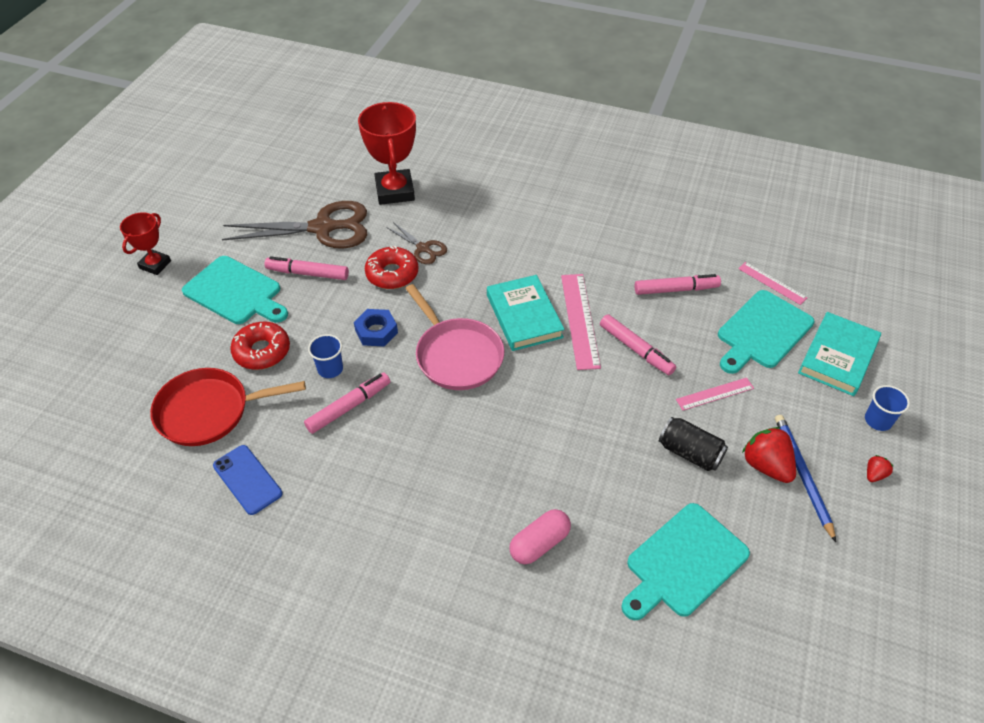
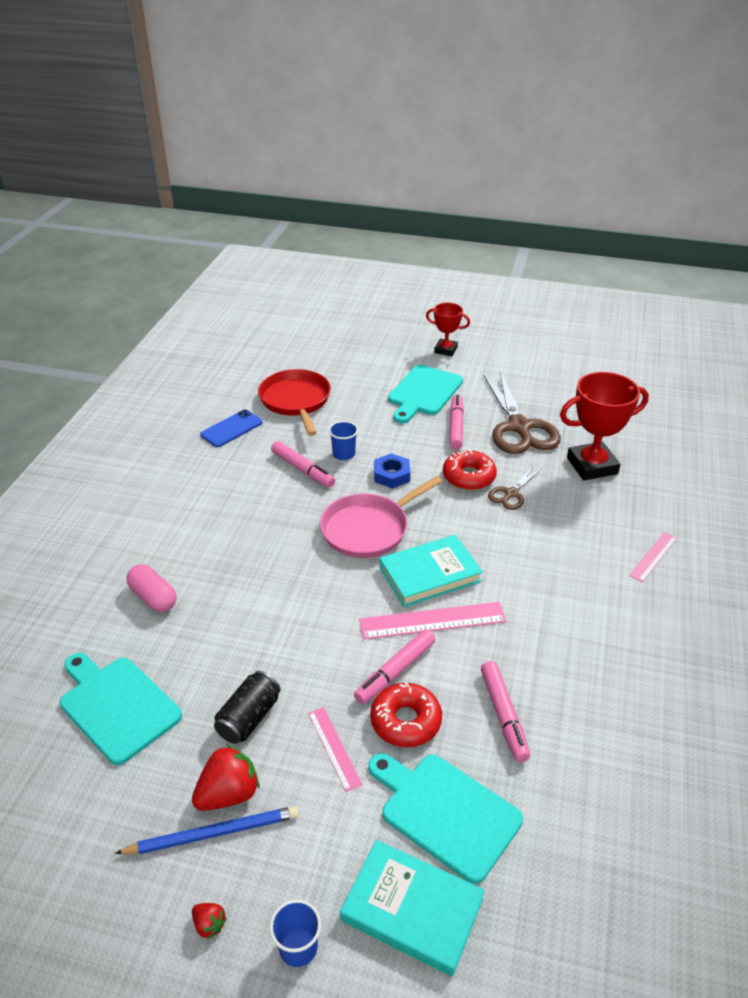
camera: 85 degrees right, 10 degrees down
(262, 351) = (359, 416): red donut -> red donut (405, 721)
(772, 283) = (545, 835): pink ruler -> pink ruler (653, 556)

